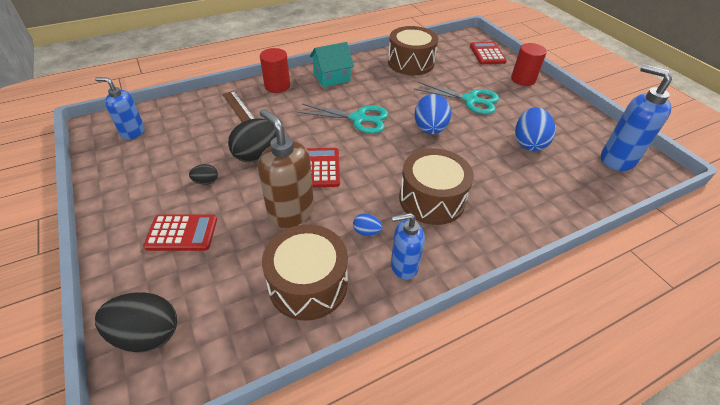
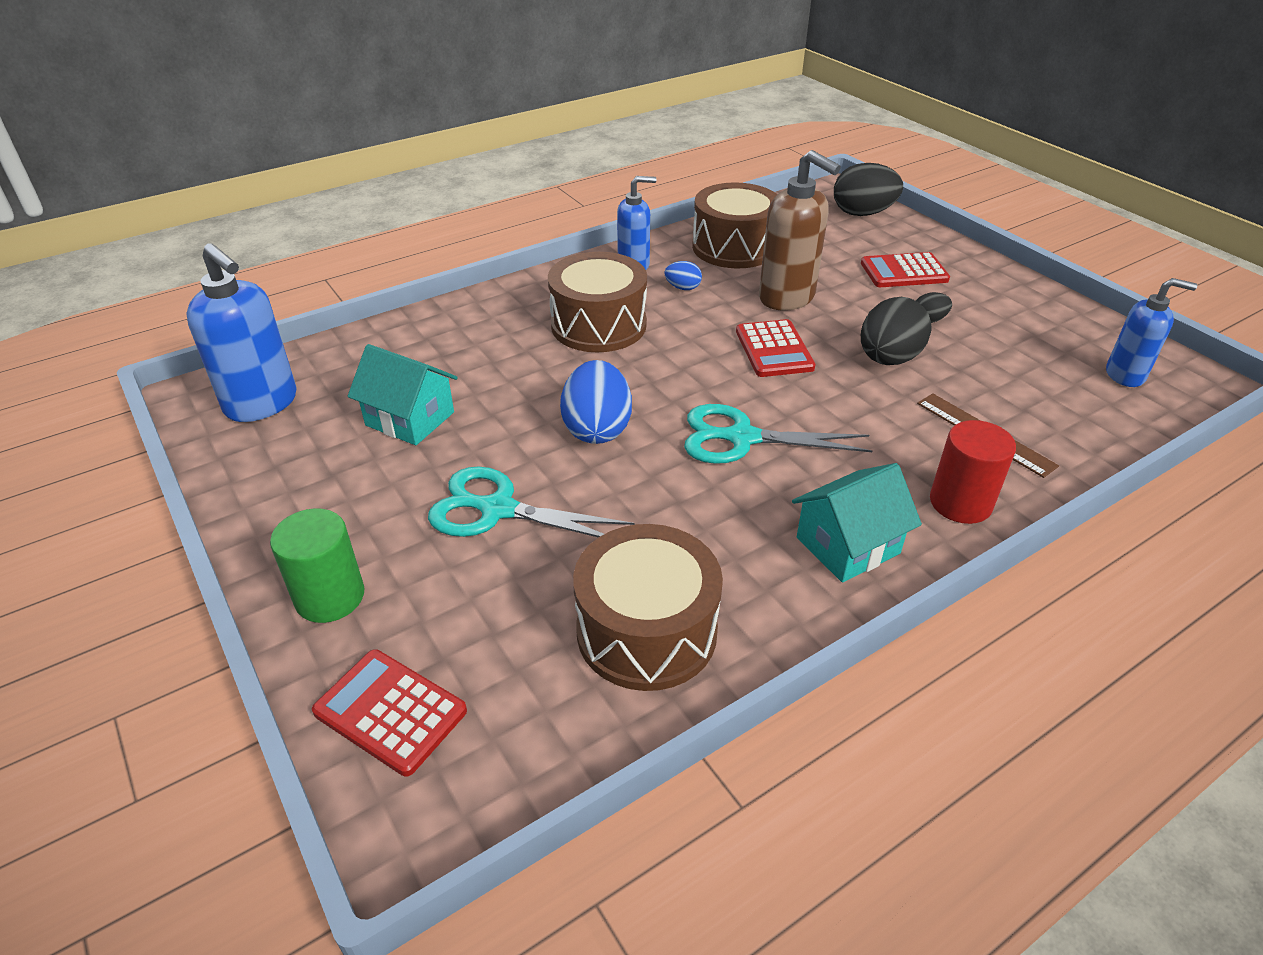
camera: 175 degrees right, 5 degrees down
(487, 54) = (390, 711): red calculator -> red calculator turned 135 degrees clockwise
(523, 79) = (330, 597): red cylinder -> green cylinder
(529, 143) = (410, 419): blue egg -> turquoise house

